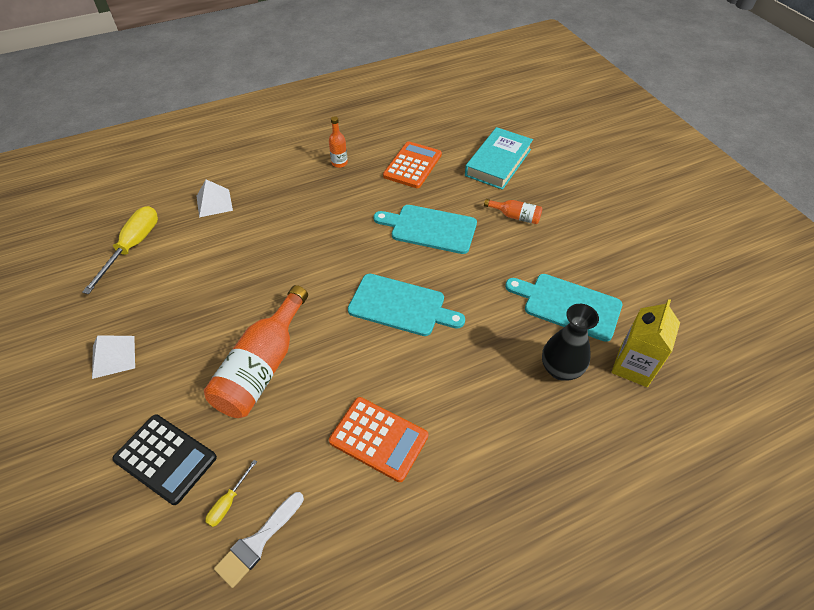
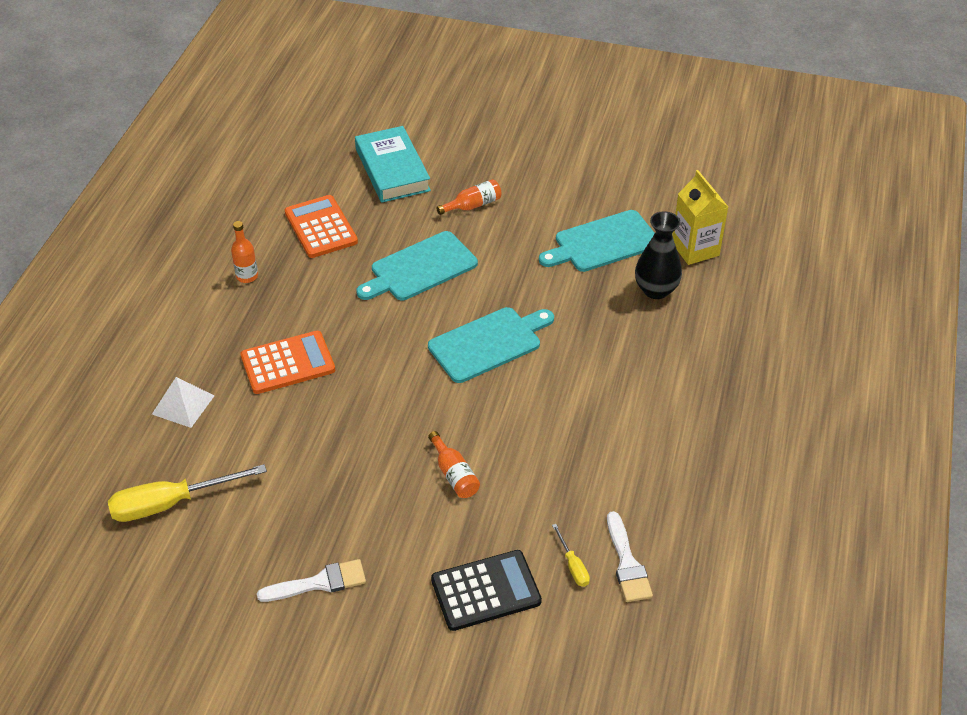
camera: 50 degrees left, 5 degrees down
(113, 356) = (319, 583): white pyramid -> white brush
(133, 247) = (170, 503): yellow screwdriver -> yellow screwdriver turned 75 degrees counterclockwise
(262, 366) = (454, 474): orange bottle -> orange bottle, size x0.48
(378, 439) = (608, 437): orange calculator -> orange calculator (288, 363)

